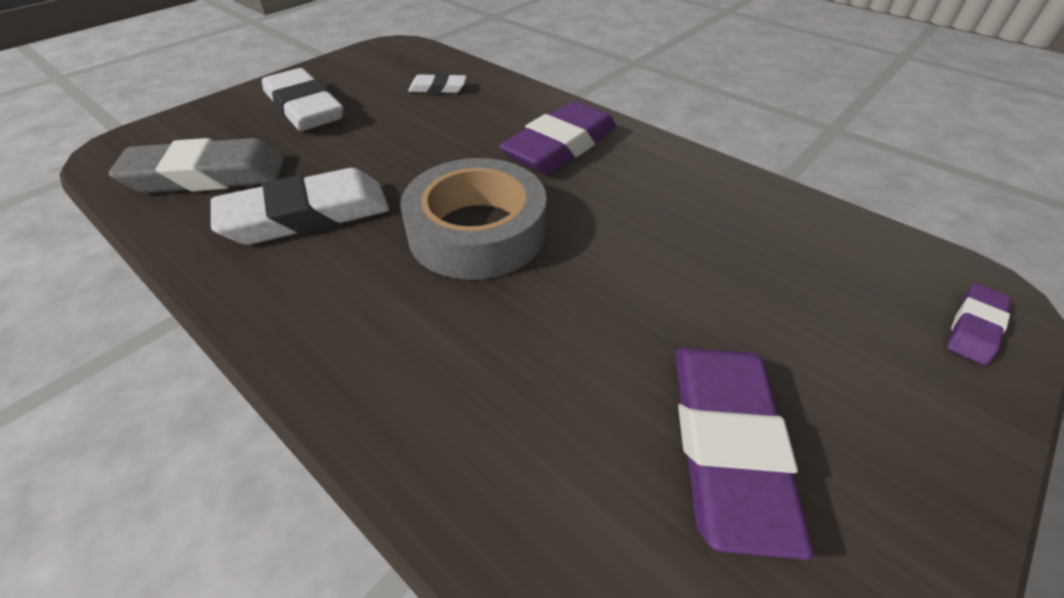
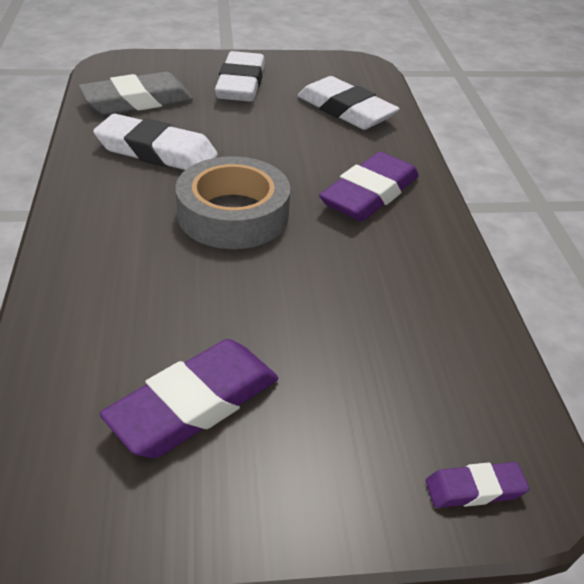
camera: 40 degrees right, 5 degrees down
(207, 176) = (137, 101): grey eraser -> grey eraser turned 60 degrees counterclockwise
(438, 88) = (346, 110): white eraser -> white eraser, size x2.00
(560, 146) = (369, 194): purple eraser -> purple eraser turned 45 degrees counterclockwise

